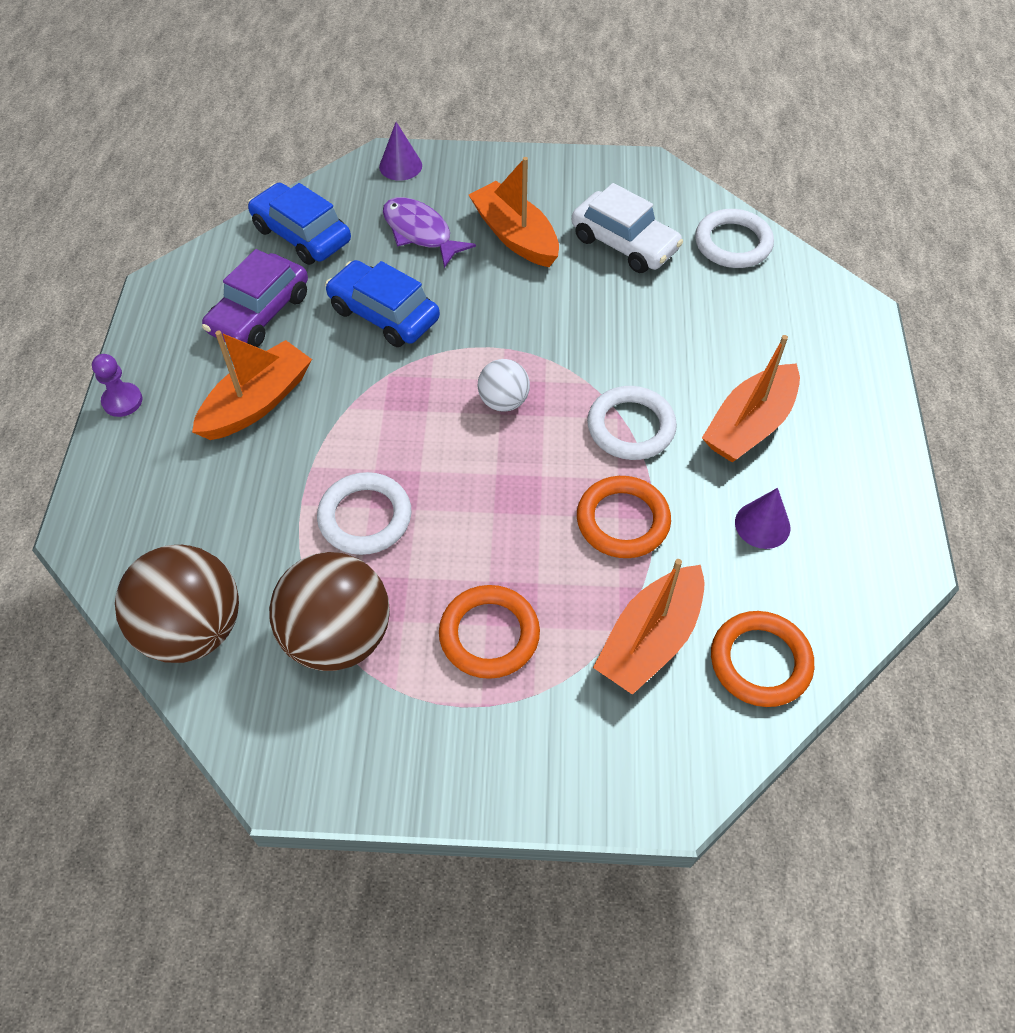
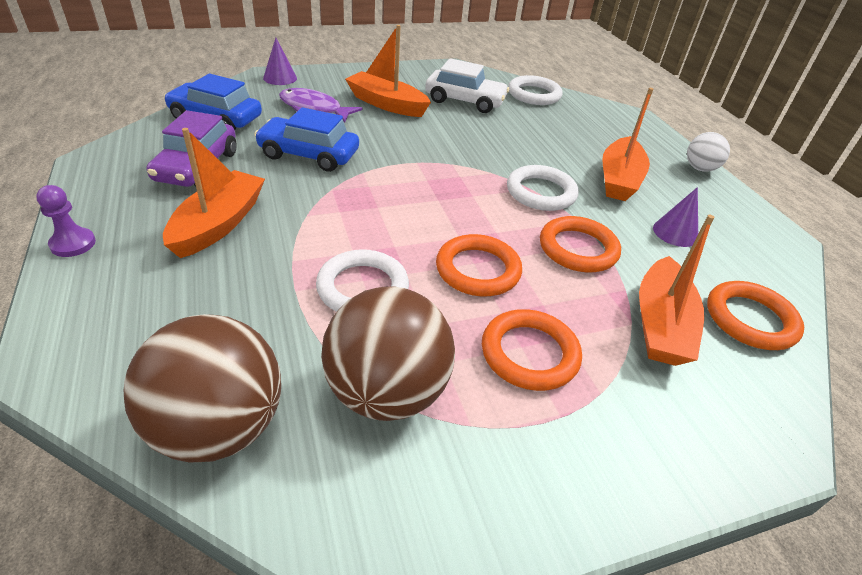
camera: 25 degrees left, 15 degrees down
(492, 522) = (478, 270): none -> orange ring
(503, 401) = (436, 192): white ball -> white ball (700, 168)

